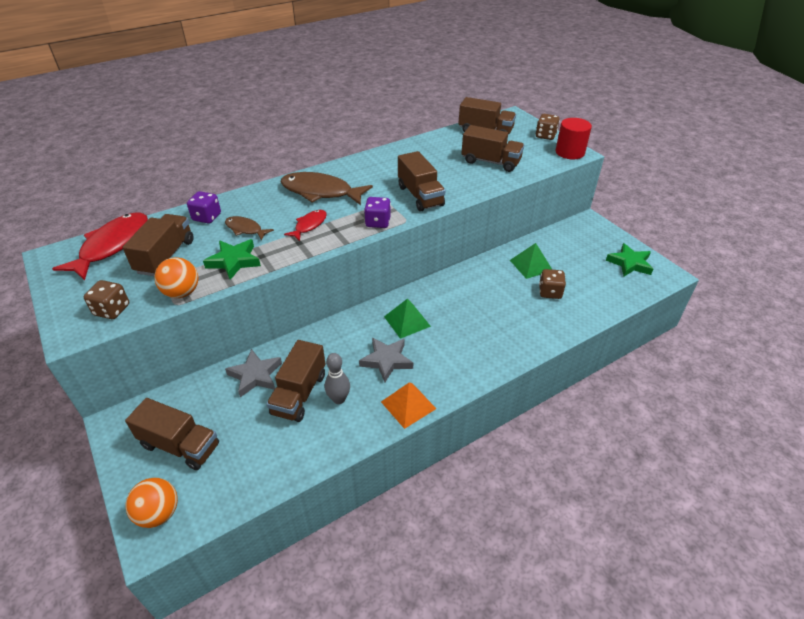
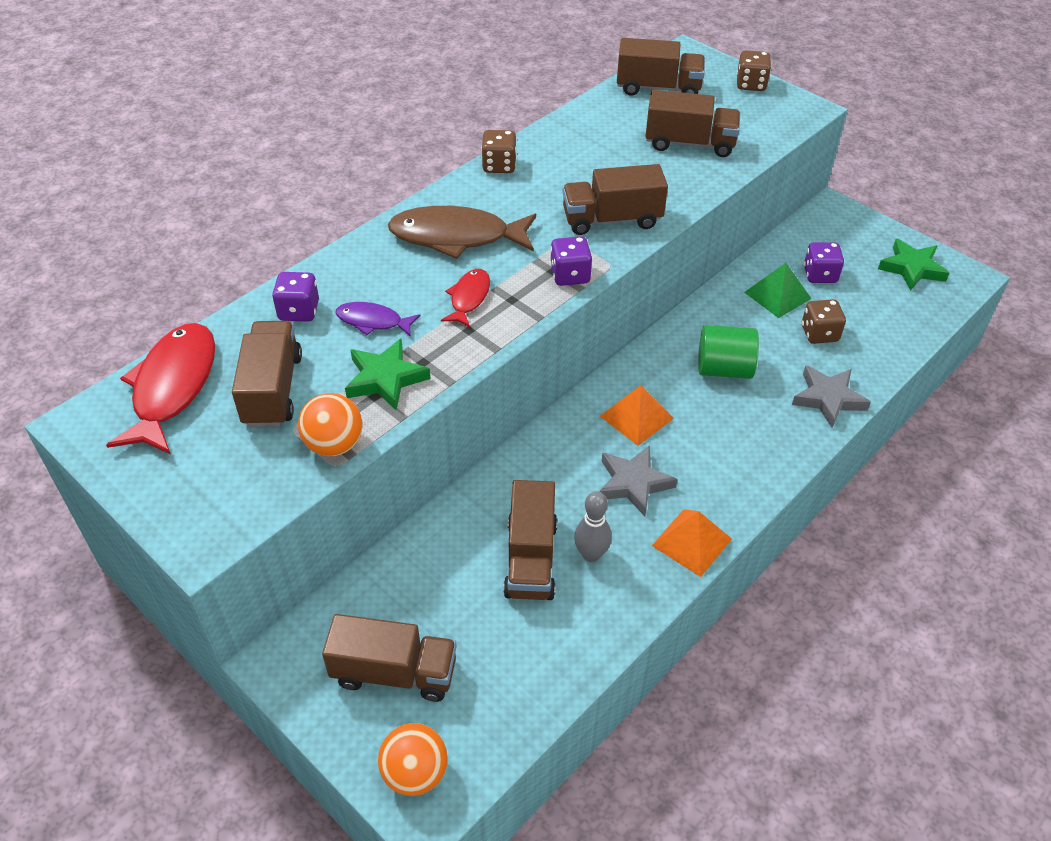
camera: 15 degrees left, 5 degrees up
(112, 310) = (241, 493): brown dice -> brown dice (499, 166)
(245, 229) = (373, 321): brown fish -> purple fish
(255, 375) = (452, 545): grey star -> grey star (828, 398)
(407, 321) = (636, 417): green pyramid -> orange pyramid
(420, 196) = (612, 219): brown truck -> brown truck turned 120 degrees clockwise
(476, 302) = (724, 369): none -> green cylinder
(564, 258) = (820, 275): none -> purple dice
(570, 152) = (797, 109): red cylinder -> none

